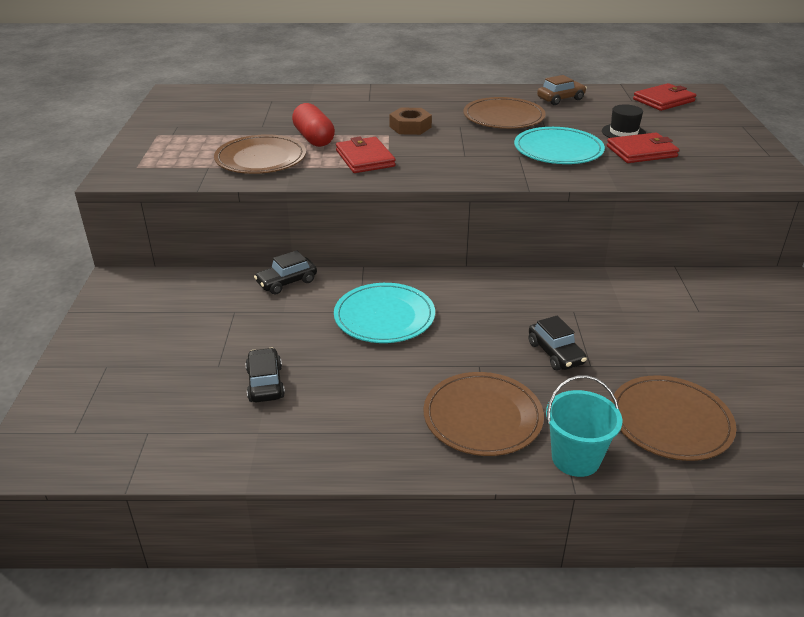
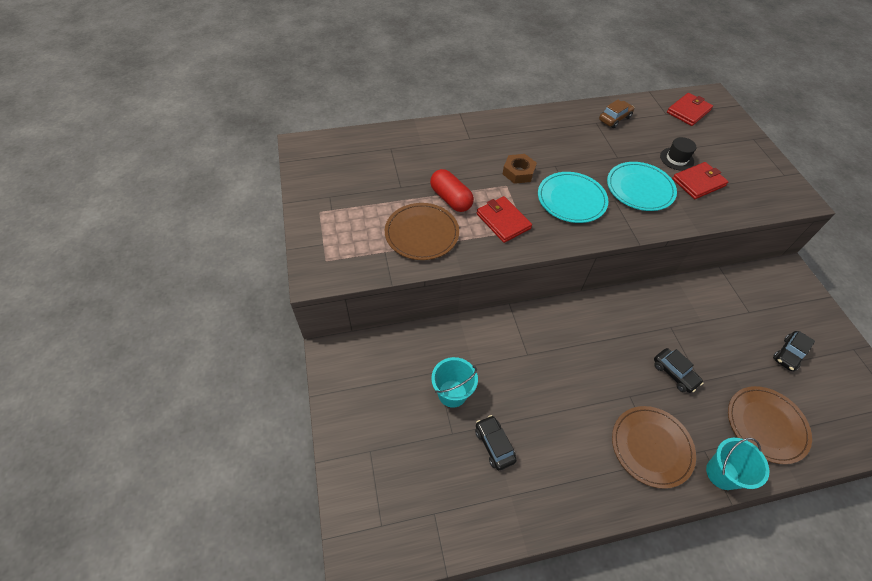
camera: 15 degrees left, 20 degrees up
(241, 331) = (452, 393): none -> turquoise bucket
(287, 282) = (461, 332): black car -> black car (789, 354)
(384, 316) = (547, 357): turquoise plate -> turquoise plate (571, 199)
(503, 117) = (583, 149): brown plate -> none

